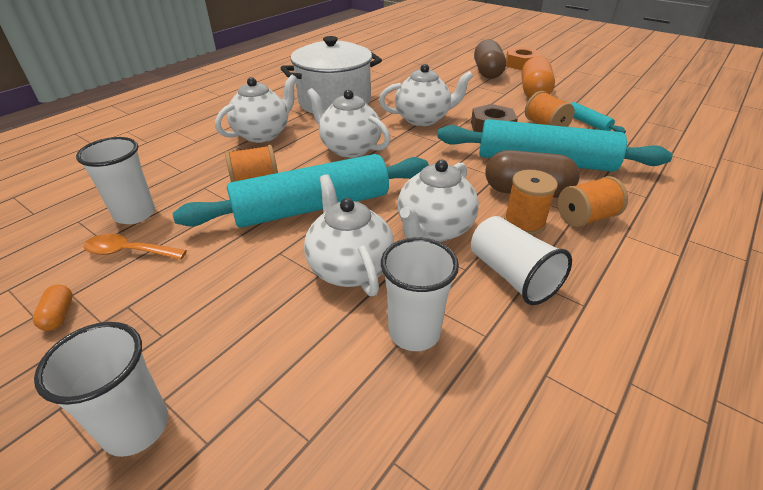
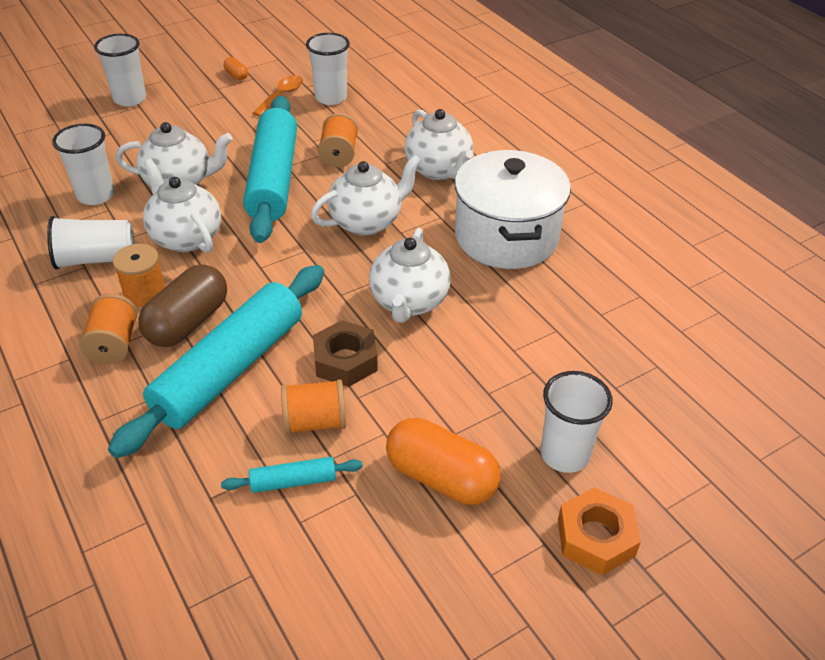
camera: 110 degrees right, 5 degrees up
(59, 315) = (236, 75): orange capsule -> orange capsule turned 45 degrees clockwise
(487, 72) = (564, 454): brown capsule -> white cup

